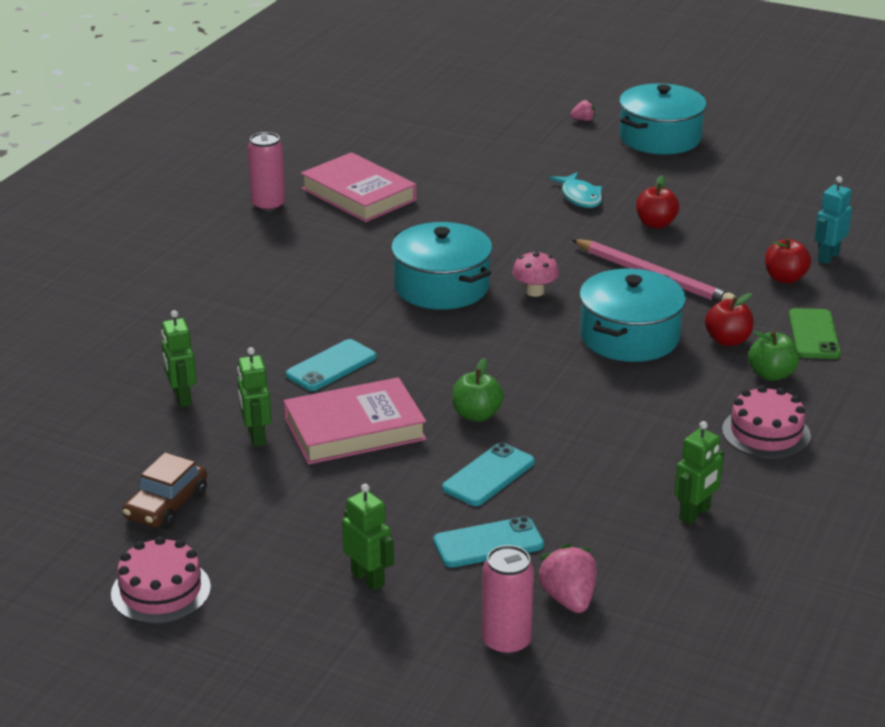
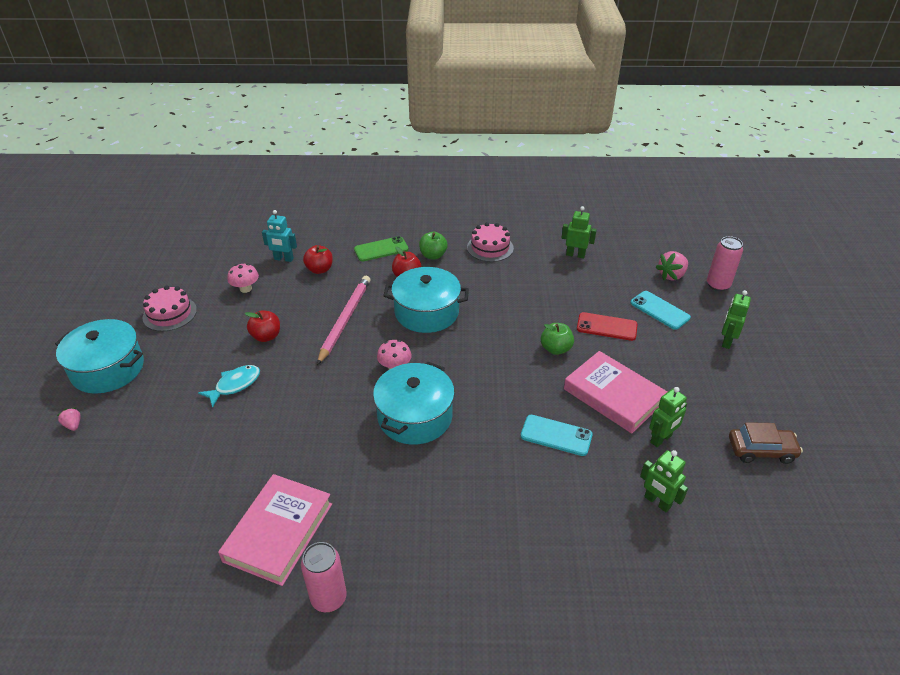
camera: 115 degrees left, 10 degrees up
(161, 591) = (821, 416): pink cake -> pink cake (170, 314)
(181, 398) = (657, 502): green robot -> green robot turned 90 degrees clockwise
(488, 475) = (606, 327): turquoise phone -> red phone
(768, 223) = (246, 289): none -> pink mushroom

